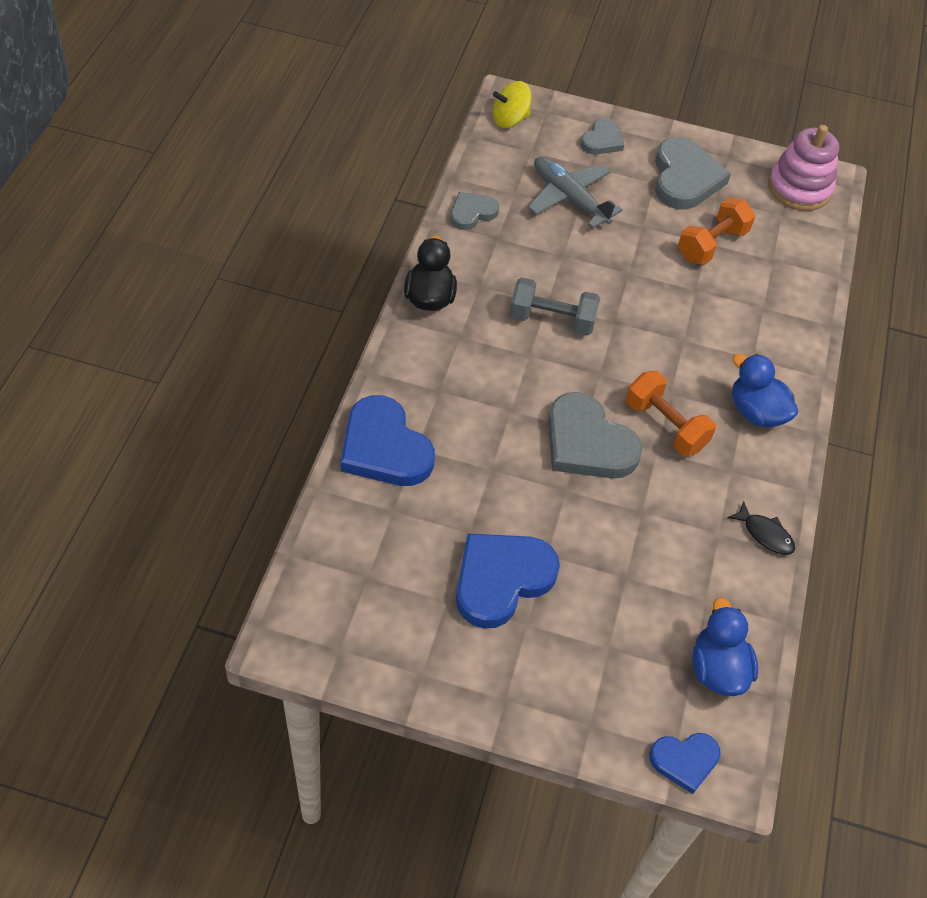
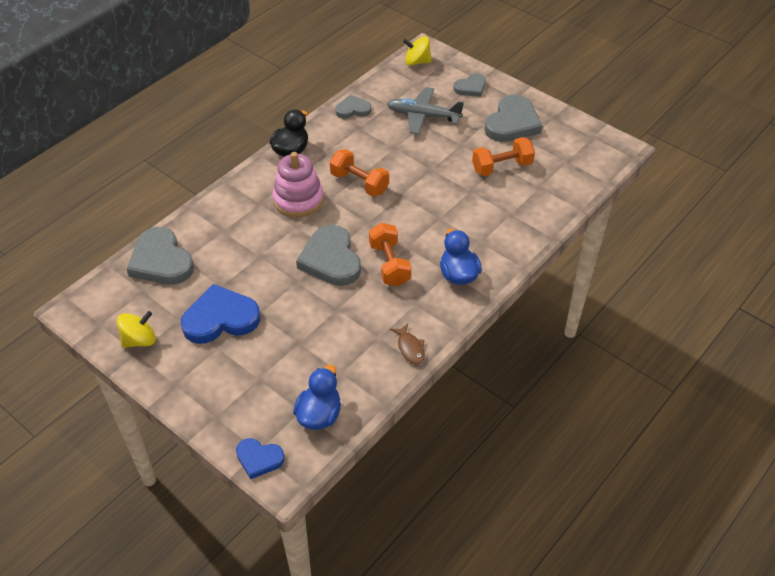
camera: 30 degrees right, 5 degrees down
(361, 522) = (161, 261): none -> grey heart
(384, 448) = (204, 225): blue heart -> none
(412, 652) = (139, 340): none -> yellow spinning top
(551, 320) = (359, 183): grey dumbbell -> orange dumbbell
(569, 198) = (423, 116): grey plane -> grey plane turned 60 degrees counterclockwise
(765, 534) = (410, 348): black fish -> brown fish
(799, 188) = (592, 148): pink stacking toy -> pink stacking toy (298, 200)

